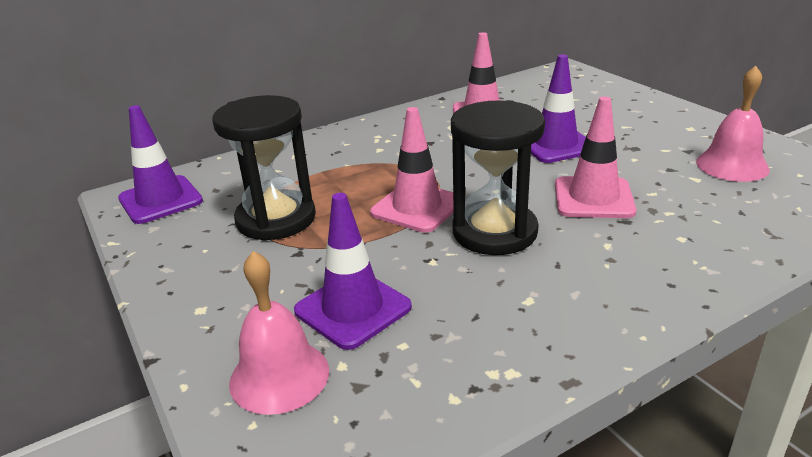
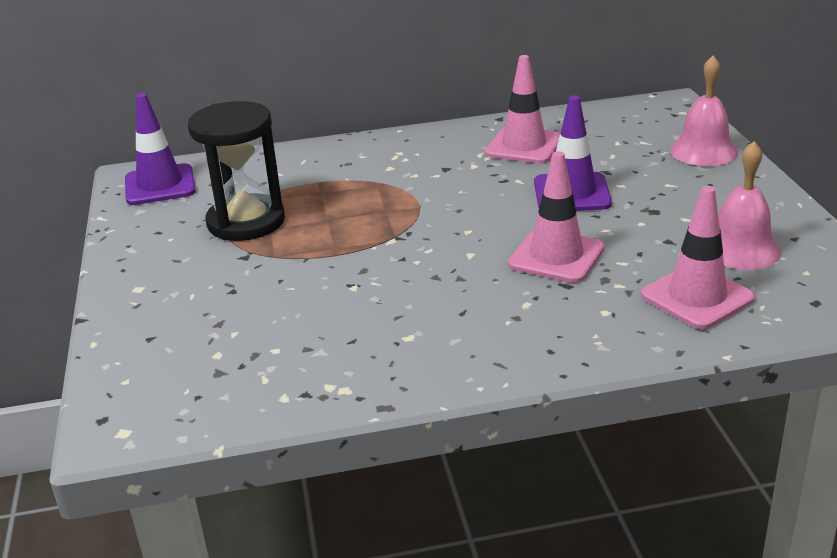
camera: 20 degrees right, 0 degrees up
(279, 376) = (165, 352): pink bell -> pink bell (703, 151)
(352, 309) = (256, 313): purple traffic cone -> none
(417, 207) = (379, 234): pink traffic cone -> pink traffic cone (697, 297)
(494, 232) = (430, 271): black hourglass -> none

